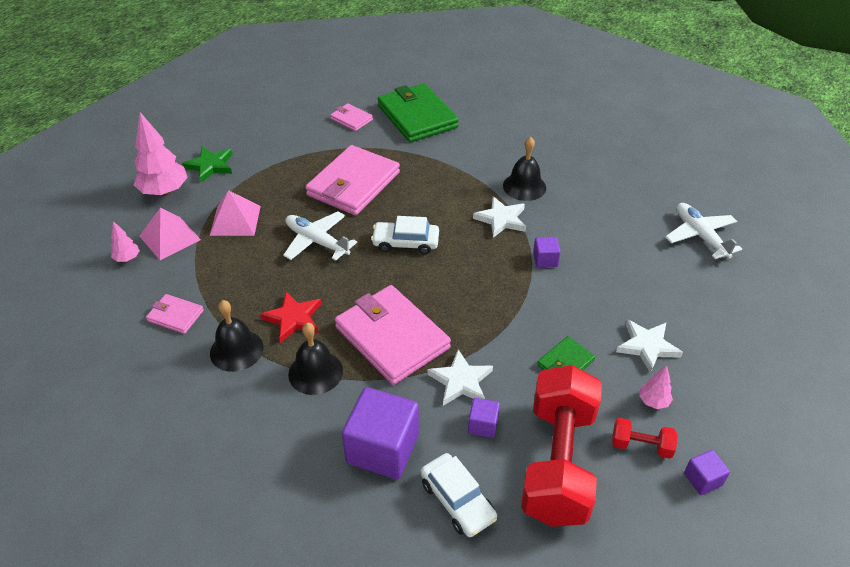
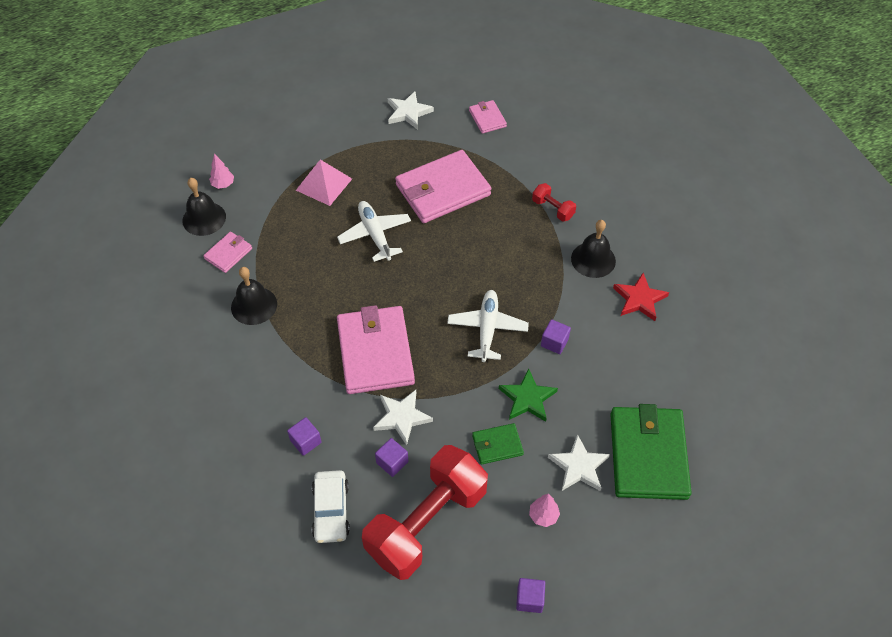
camera: 30 degrees right, 10 degrees up
(165, 191) = (286, 131): pink tree -> none
(170, 238) = (265, 179): pink pyramid -> none
(175, 315) = (228, 253): pink wallet -> pink wallet turned 75 degrees clockwise
(210, 166) = (336, 119): green star -> green star (527, 398)
(293, 319) = (312, 298): red star -> red star (639, 299)
(315, 372) = (298, 353): black bell -> black bell (204, 218)
(382, 449) = (306, 441): purple cube -> purple cube, size x0.47
(405, 243) = (446, 269): white car -> none
(417, 116) = (549, 140): green wallet -> green wallet (648, 455)
(501, 219) = (546, 284): white star -> white star (408, 112)
(641, 445) = (502, 546): red dumbbell -> red dumbbell (553, 209)
(700, 236) = (720, 387): white plane -> white plane (487, 329)

